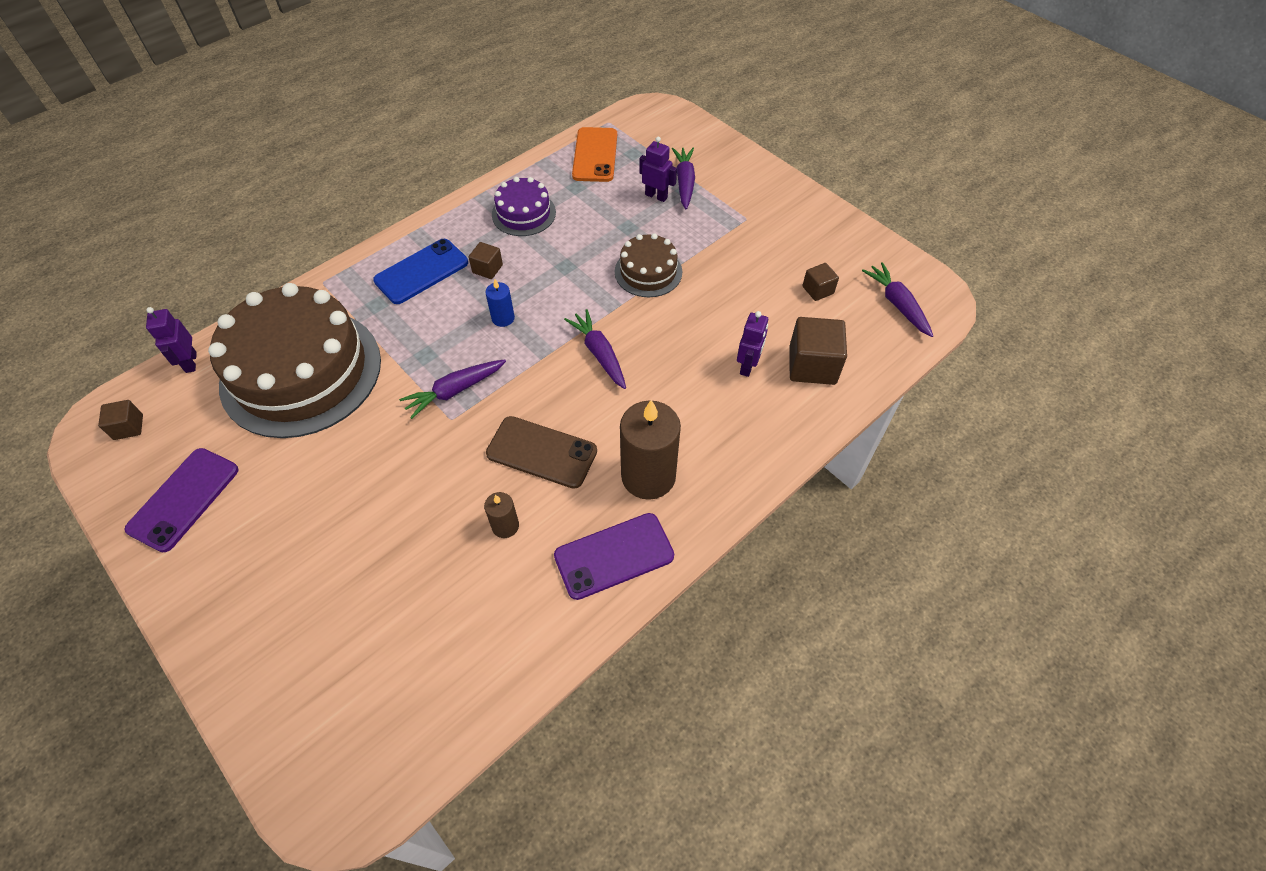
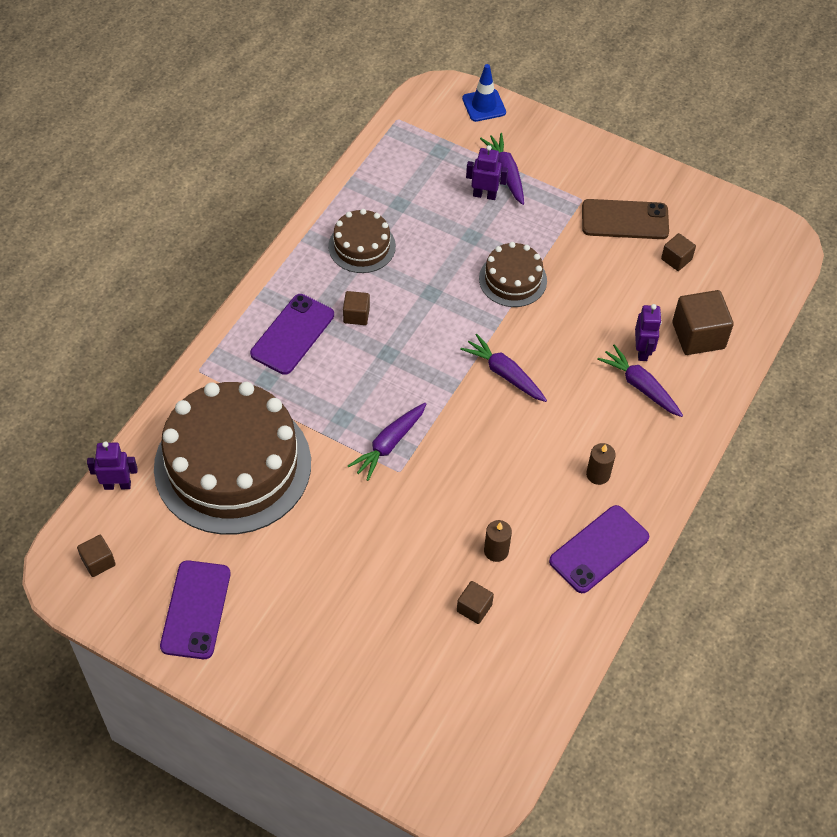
camera: 20 degrees left, 0 degrees up
(190, 362) = (117, 485): purple robot -> purple robot turned 120 degrees clockwise
(421, 272) = (292, 334): blue phone -> purple phone
(452, 580) = (474, 608): none -> brown cube
(503, 318) = (397, 362): blue candle -> none
(523, 213) = (362, 246): purple cake -> brown cake
(542, 452) = (496, 479): brown phone -> brown phone (625, 220)
(595, 155) = (402, 162): orange phone -> none
(648, 476) = (598, 474): brown candle -> brown candle, size x0.48
(690, 126) = (484, 105): none -> blue traffic cone
(897, 304) = (751, 256): purple carrot -> purple carrot (640, 386)

